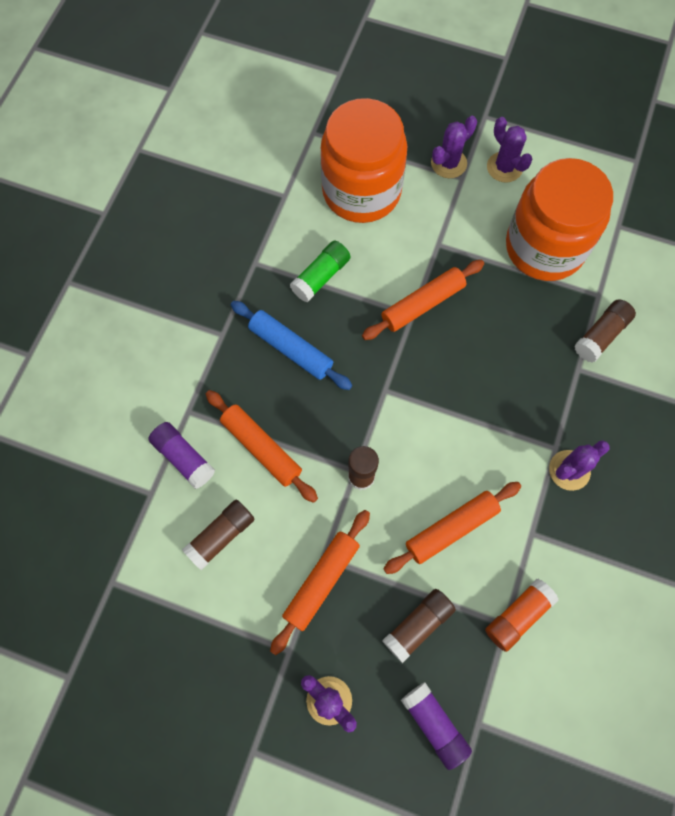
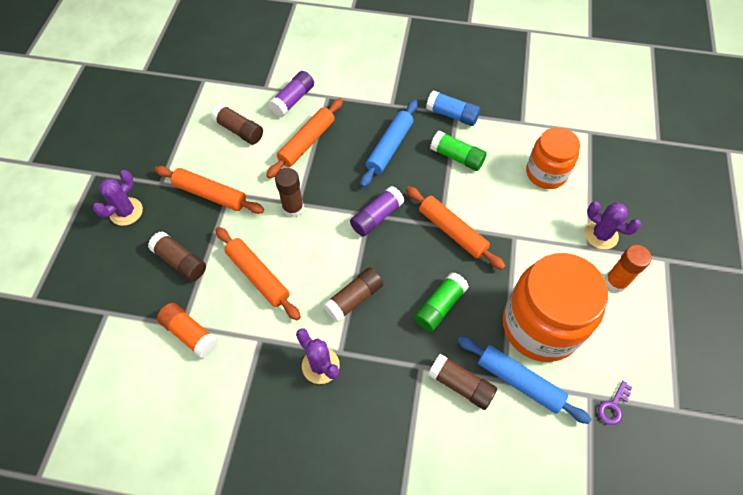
camera: 80 degrees right, 10 degrees down
(256, 268) = (452, 115): none -> blue glue stick
(361, 191) = (546, 173): orange jar -> orange jar, size x0.61
(434, 724) = (107, 282): purple glue stick -> purple glue stick (376, 217)
(493, 423) = (354, 298): none -> brown glue stick
(504, 167) = (615, 282): purple cactus -> orange glue stick
(513, 337) = (439, 306): none -> green glue stick
(601, 282) = (519, 381): none -> blue rolling pin
(630, 209) = (613, 406): none -> purple key

